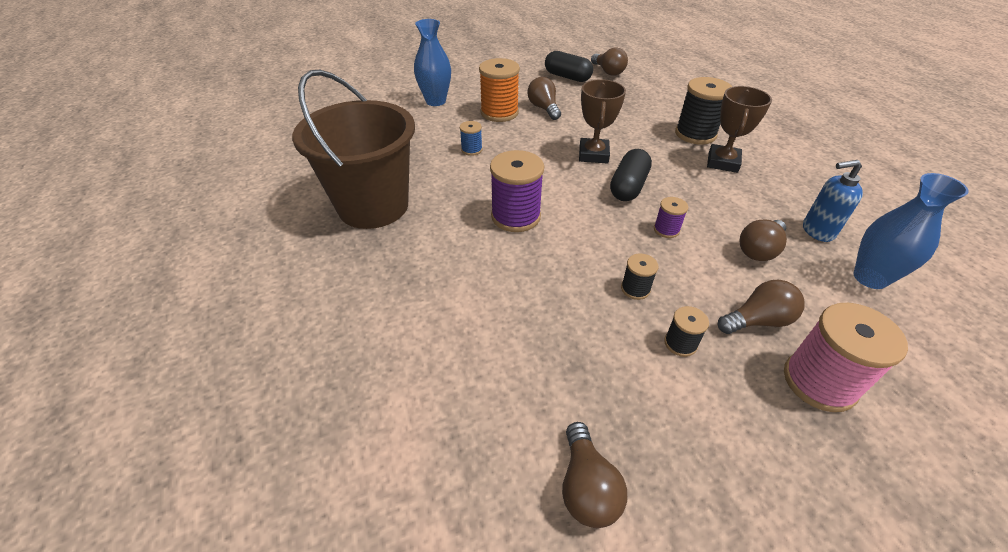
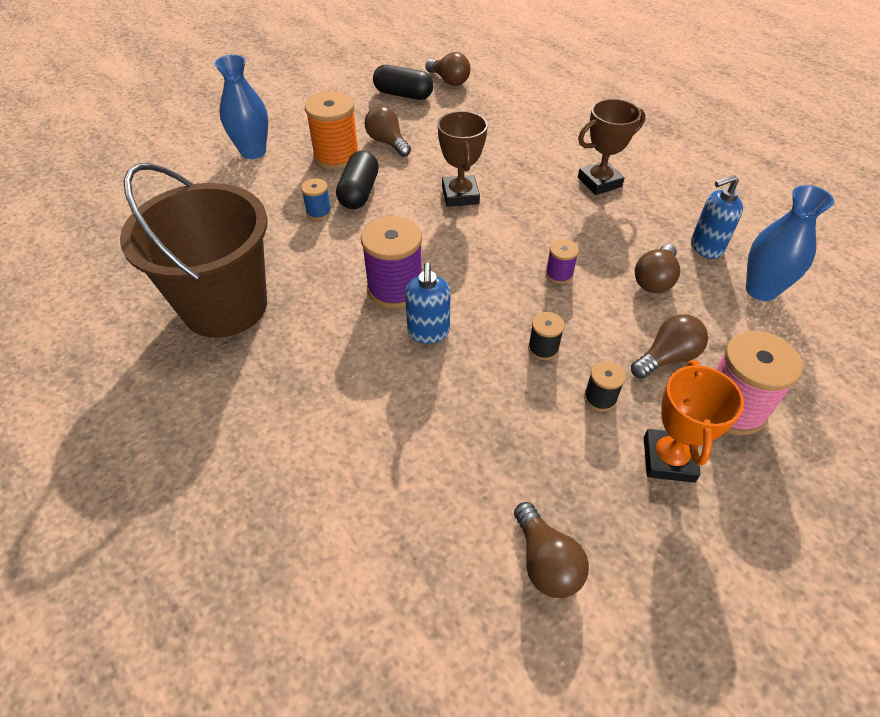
camera: 15 degrees left, 5 degrees up
(533, 256) = (428, 332): none -> blue soap dispenser
(628, 187) = (507, 229): black capsule -> black capsule (359, 192)
(695, 134) = (564, 151): black spool -> none
(722, 162) = (599, 182): brown trophy -> brown trophy turned 60 degrees clockwise
(739, 417) = (668, 459): none -> orange trophy

